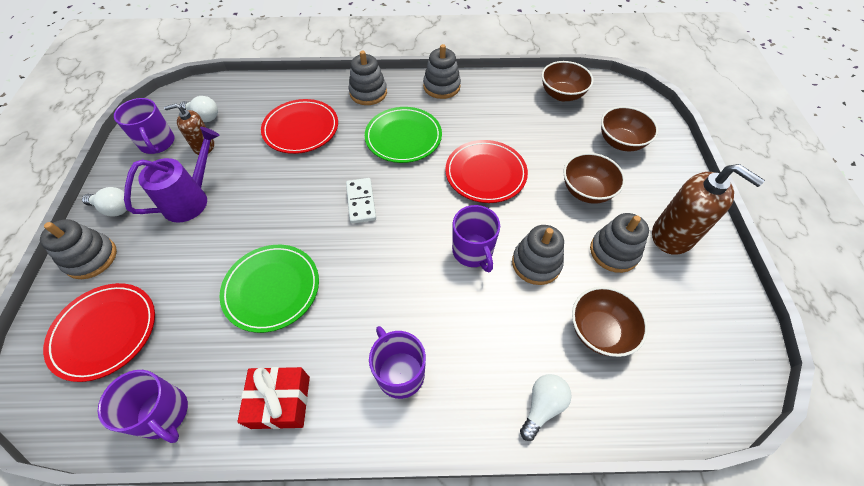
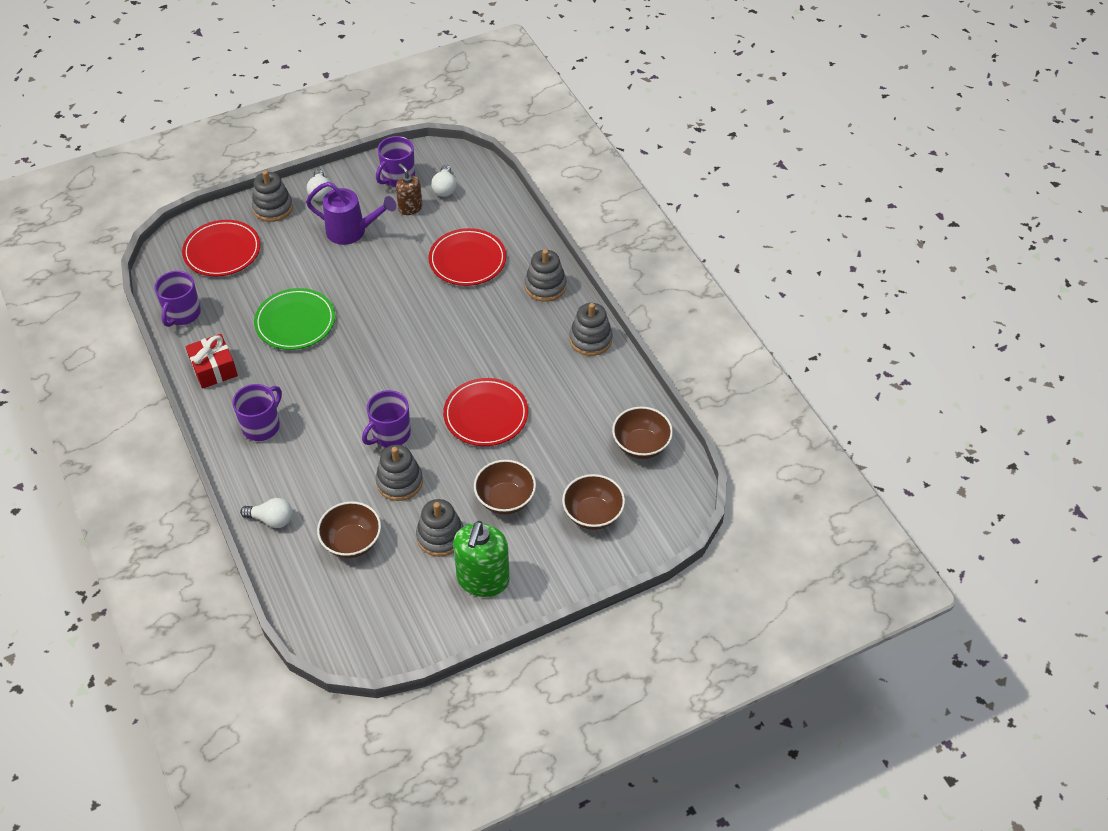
camera: 65 degrees right, 5 degrees down
(361, 202) = (405, 339): white domino -> none
(403, 137) = (499, 337): green plate -> none
(672, 236) = (483, 580): brown soap dispenser -> green soap dispenser

